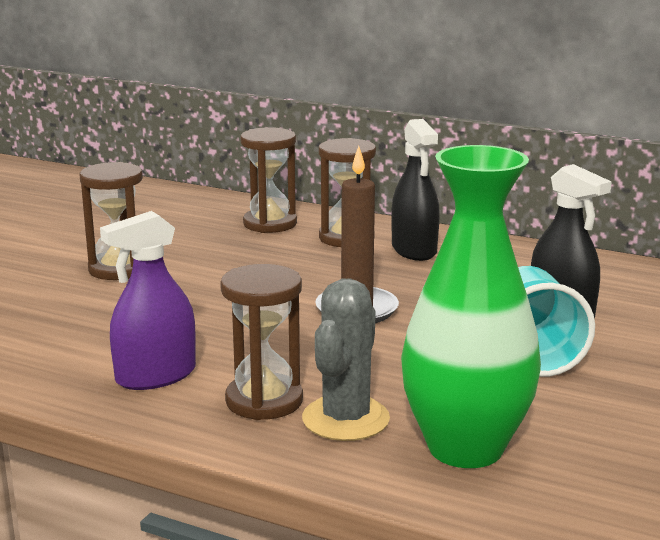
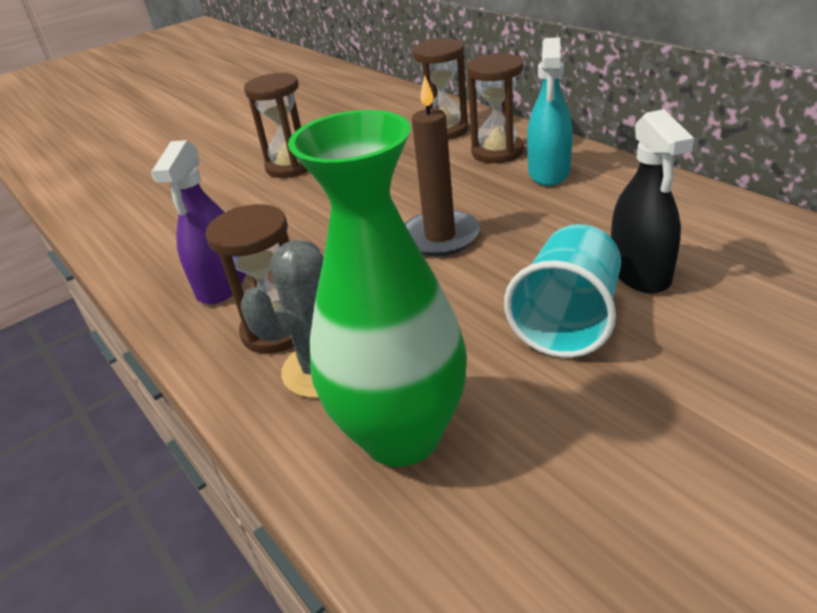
camera: 30 degrees right, 15 degrees up
(156, 376) = (221, 284): purple spray bottle -> purple spray bottle turned 75 degrees counterclockwise
(414, 250) = (549, 172): black spray bottle -> turquoise spray bottle

